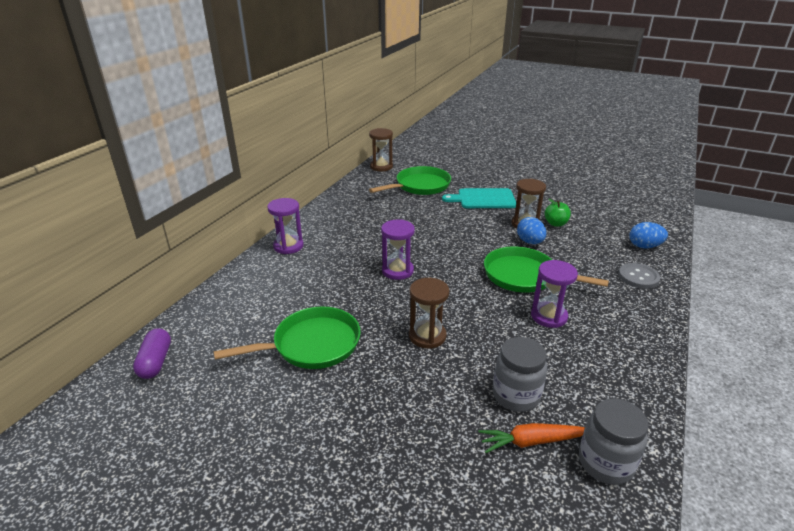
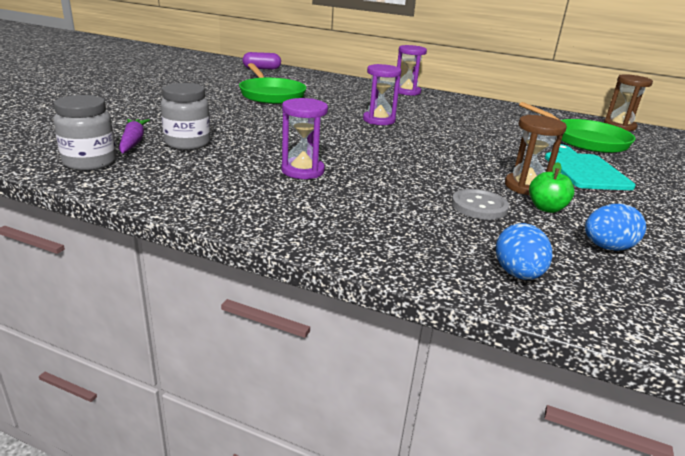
camera: 85 degrees right, 5 degrees down
(427, 336) = (276, 123): brown hourglass -> none
(524, 276) = (385, 169): green pan -> none
(530, 242) = (473, 183): blue egg -> blue egg (607, 247)
(531, 442) = (133, 142): orange carrot -> purple carrot
(638, 277) = (405, 244): grey button -> grey button (479, 206)

